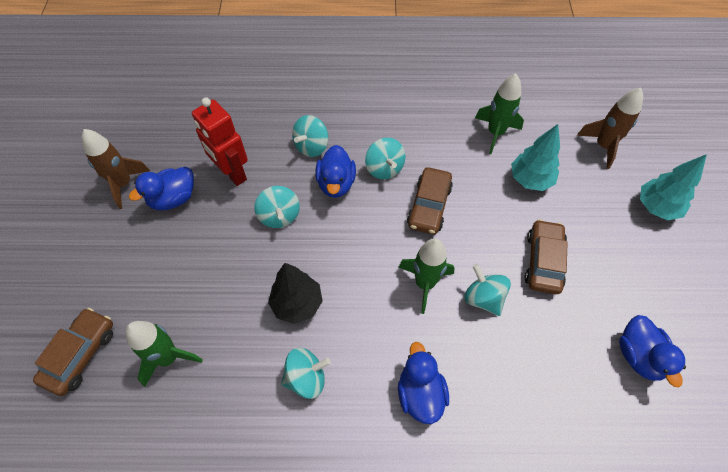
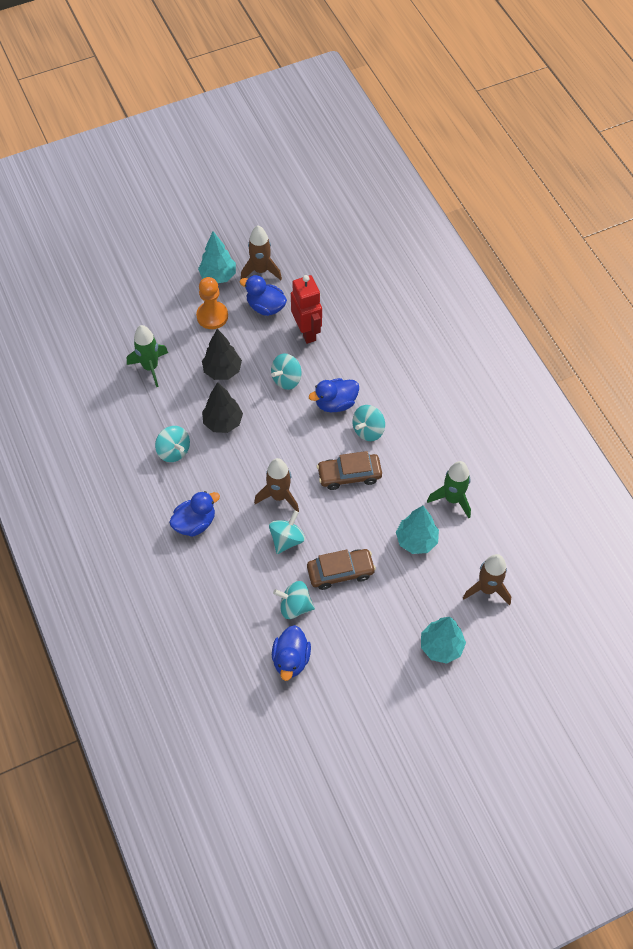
camera: 65 degrees right, 0 degrees up
(80, 354) = (130, 319): brown car -> none
(97, 229) = (218, 276): none -> turquoise tree
(146, 257) = (212, 316): none -> orange pawn
(227, 276) = (222, 371): none -> black tree
(232, 173) = (307, 332): red robot -> red robot turned 135 degrees clockwise
(311, 146) = (361, 371): turquoise spinning top -> turquoise spinning top (295, 606)
(424, 283) = (279, 496): green rocket -> brown rocket
(639, 356) = (291, 659): blue duck -> blue duck turned 45 degrees counterclockwise

